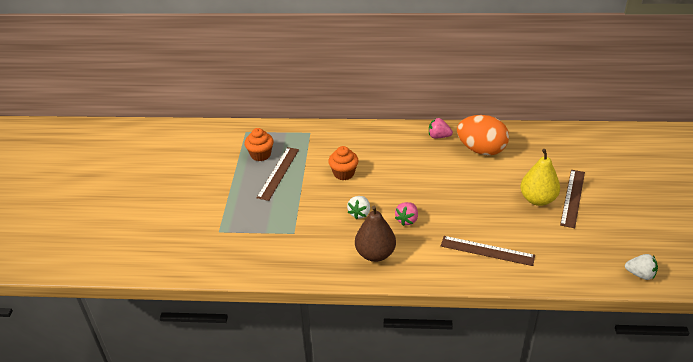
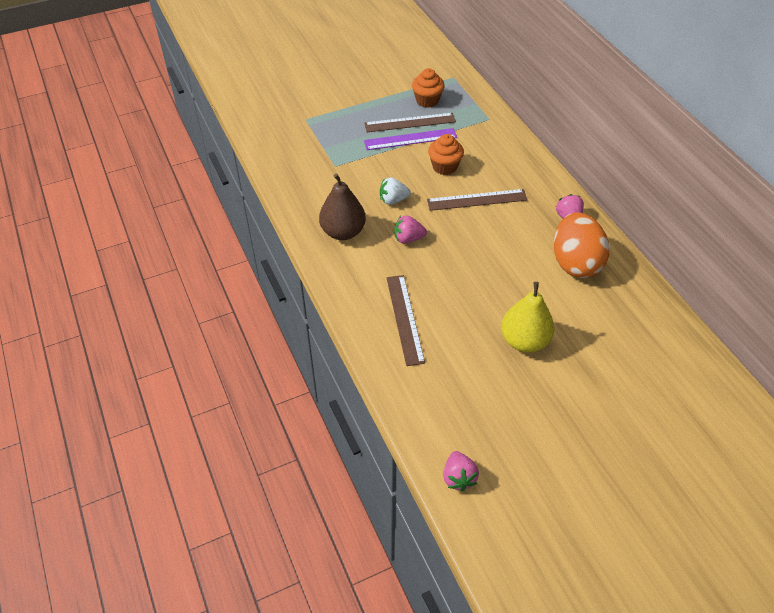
camera: 60 degrees right, 10 degrees up
(298, 180) = (410, 139): none -> purple ruler
(572, 198) = (553, 375): brown ruler -> brown ruler (477, 200)
(640, 274) = (458, 477): white strawberry -> pink strawberry

